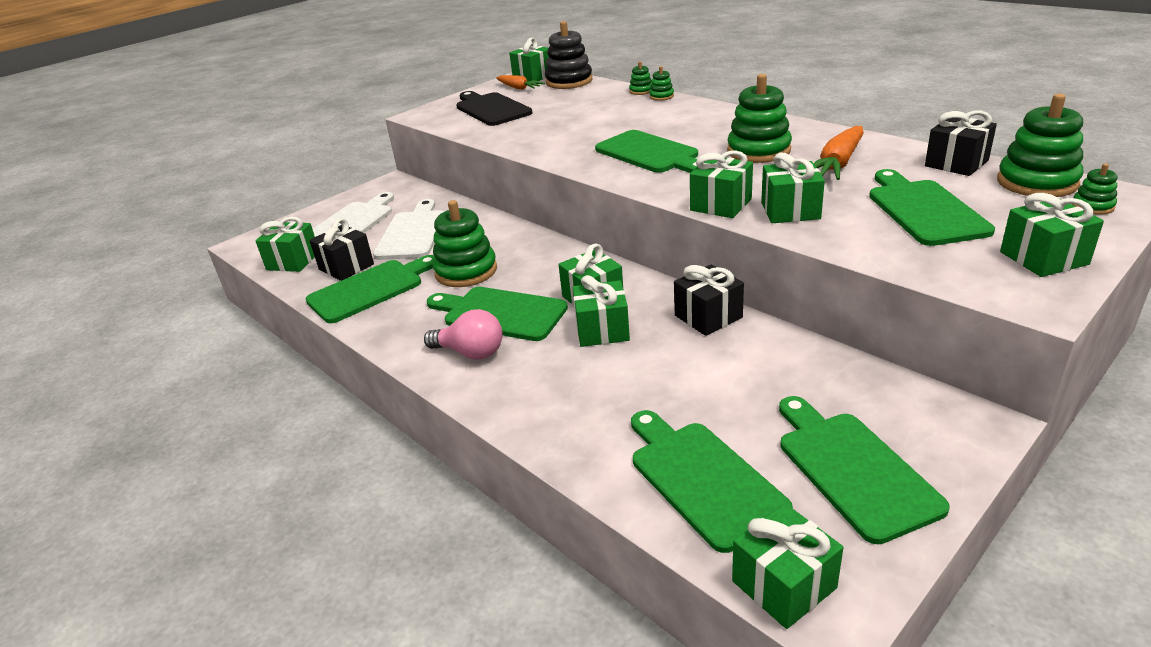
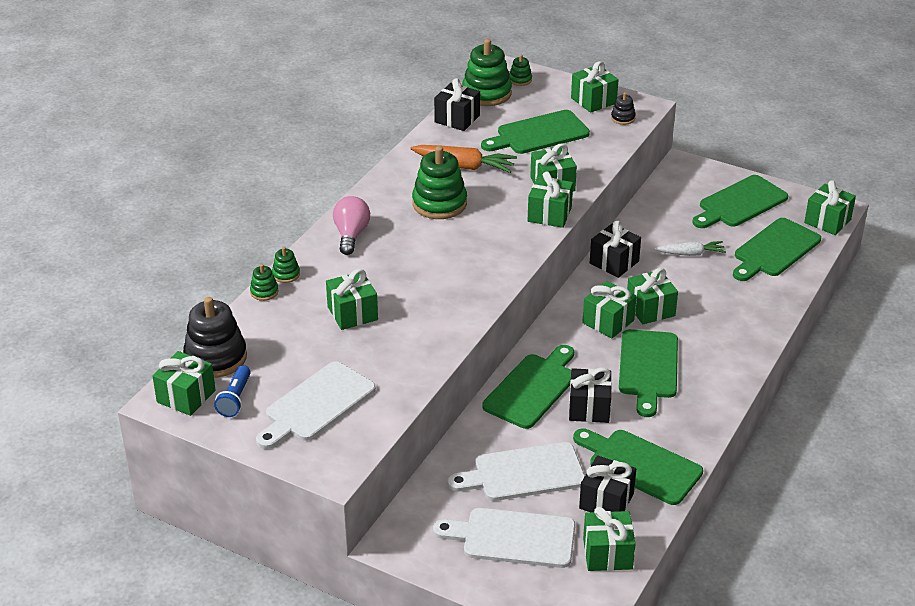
camera: 110 degrees left, 5 degrees up
(466, 271) = (589, 408): green stacking toy -> black gift
(471, 353) = (706, 370): pink light bulb -> pink light bulb (351, 235)
(491, 109) = (316, 405): black cutting board -> white cutting board
(519, 88) = (235, 399): orange carrot -> blue flashlight
(593, 118) = (352, 313): none -> green gift
(650, 153) = (451, 261): green cutting board -> green cutting board (532, 388)
(712, 384) = (691, 254): none -> white carrot
(988, 278) = (623, 118): none -> black stacking toy

